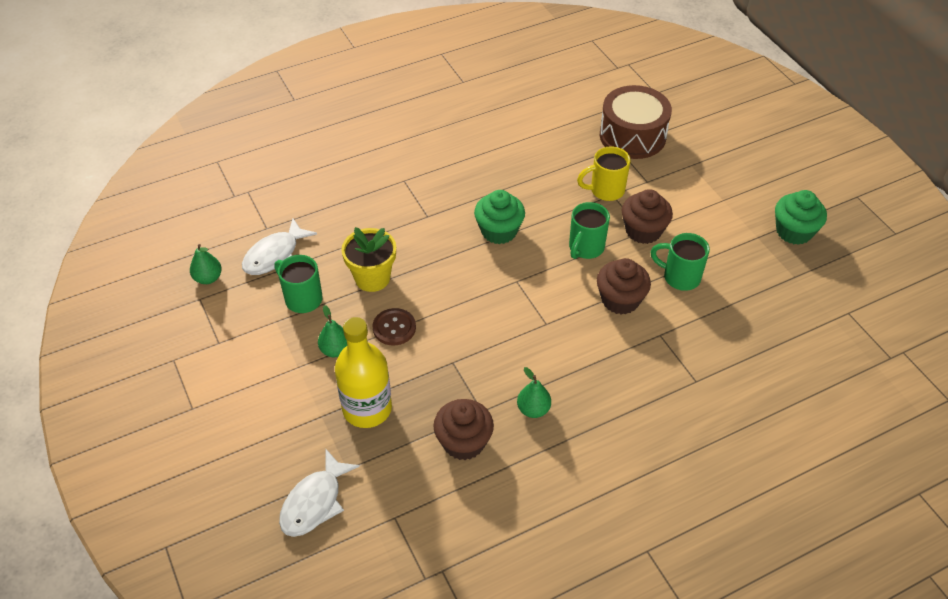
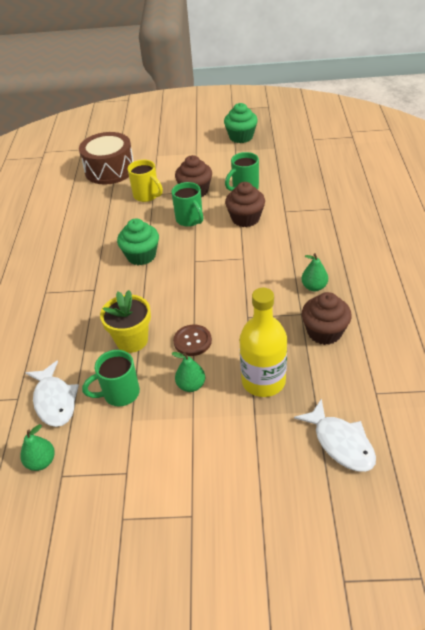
camera: 60 degrees left, 5 degrees down
(605, 190) = (147, 195): yellow mug -> yellow mug turned 60 degrees counterclockwise

